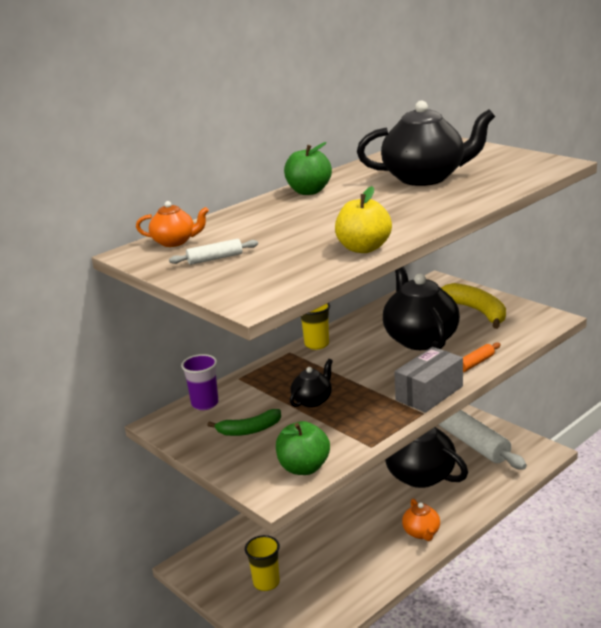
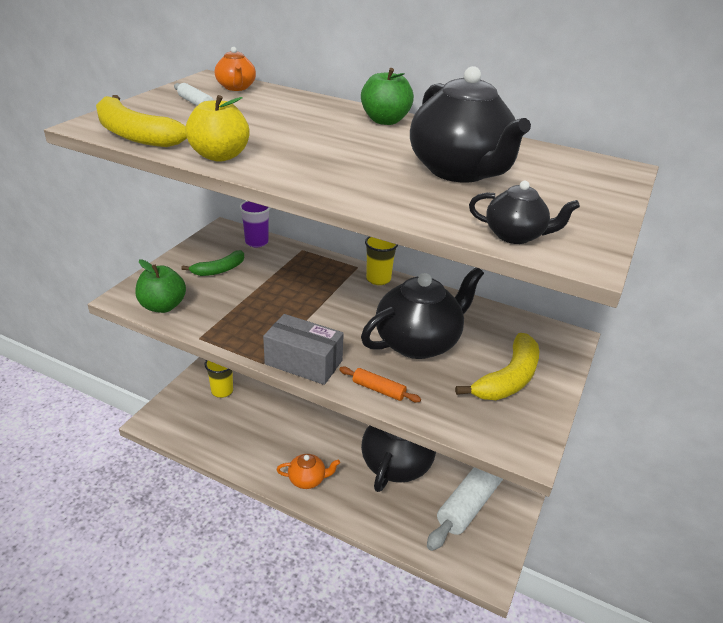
camera: 65 degrees right, 10 degrees up
(249, 430) = (219, 270): green banana -> green banana turned 90 degrees counterclockwise
(292, 282) = (134, 135): none -> yellow banana
(312, 400) = (273, 293): black teapot -> black teapot (515, 235)
(421, 533) = (307, 479): orange teapot -> orange teapot turned 150 degrees counterclockwise

